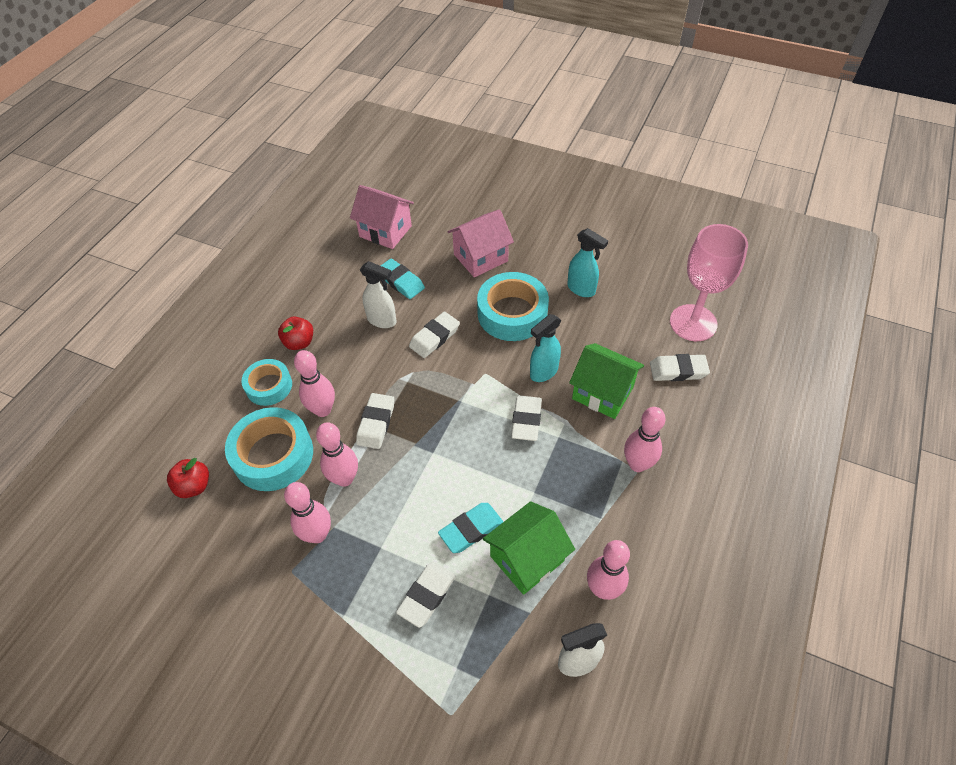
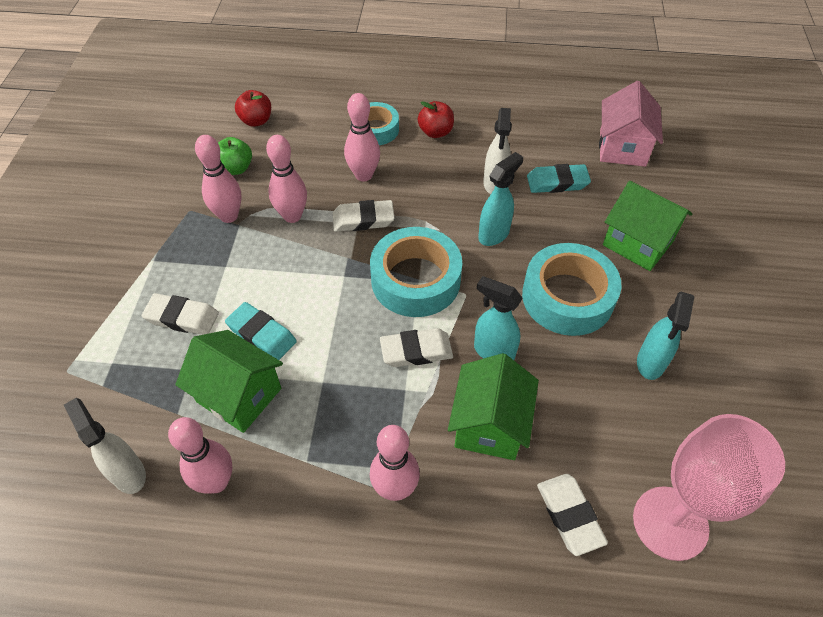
camera: 70 degrees right, 0 degrees up
(254, 517) = (236, 168): none -> green apple
(273, 455) = (302, 158): turquoise tape -> turquoise tape (415, 280)
(401, 281) = (557, 182): turquoise eraser -> turquoise eraser turned 60 degrees clockwise
(434, 337) = (494, 234): white eraser -> turquoise spray bottle
(481, 258) = (638, 243): pink house -> green house

